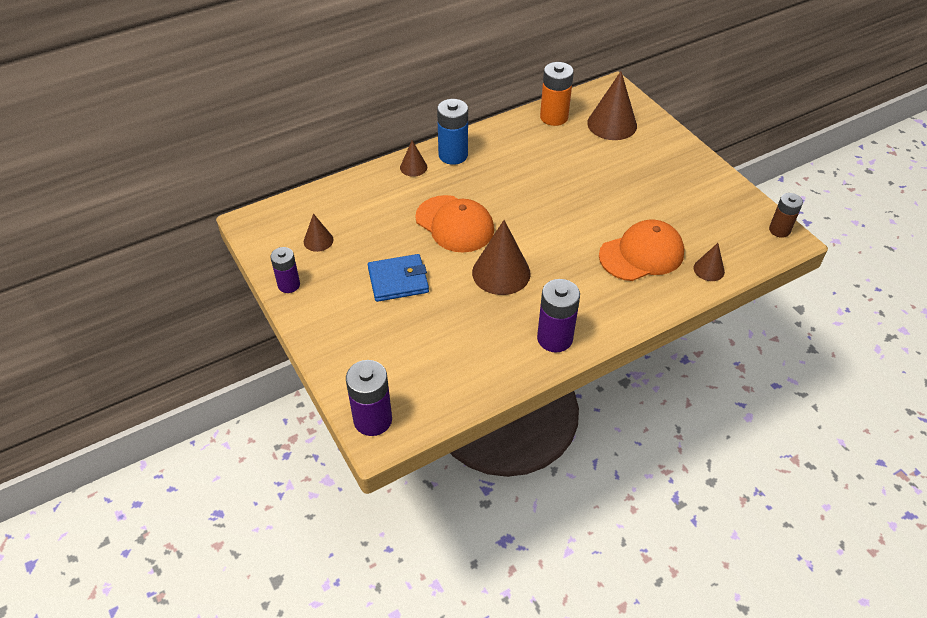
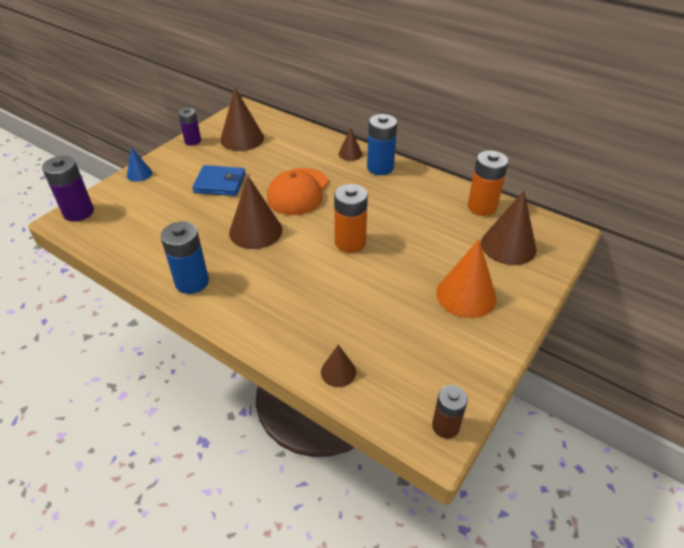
camera: 65 degrees right, 5 degrees down
(318, 240) = (242, 138): brown cone -> brown cone, size x1.90
(327, 348) = (139, 174): none -> blue cone
(398, 280) = (220, 183): blue wallet -> blue wallet turned 45 degrees counterclockwise
(554, 338) = (192, 282): purple battery -> blue battery
(556, 213) = (350, 242): none -> orange battery
(642, 254) = (330, 313): orange cap -> none
(657, 170) = (466, 295): none -> orange cone

